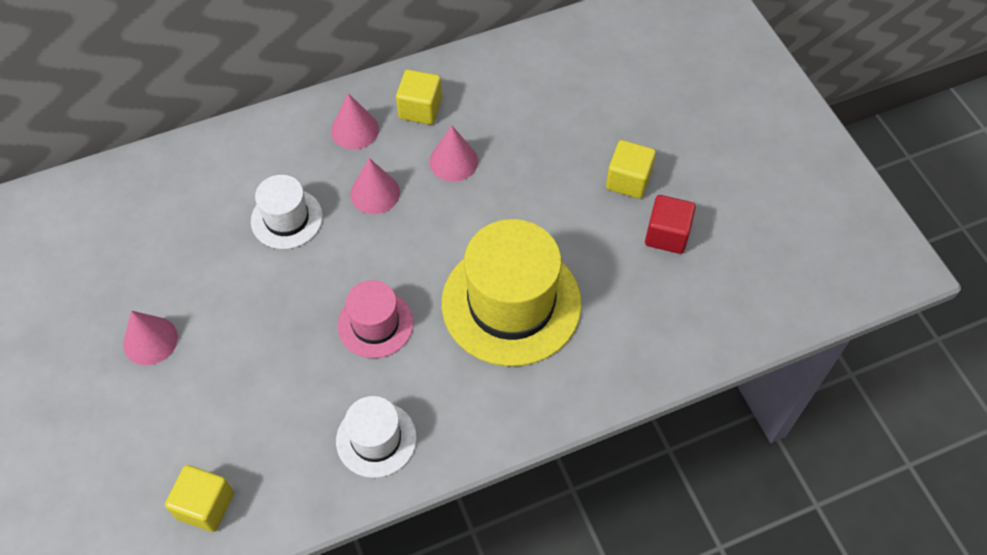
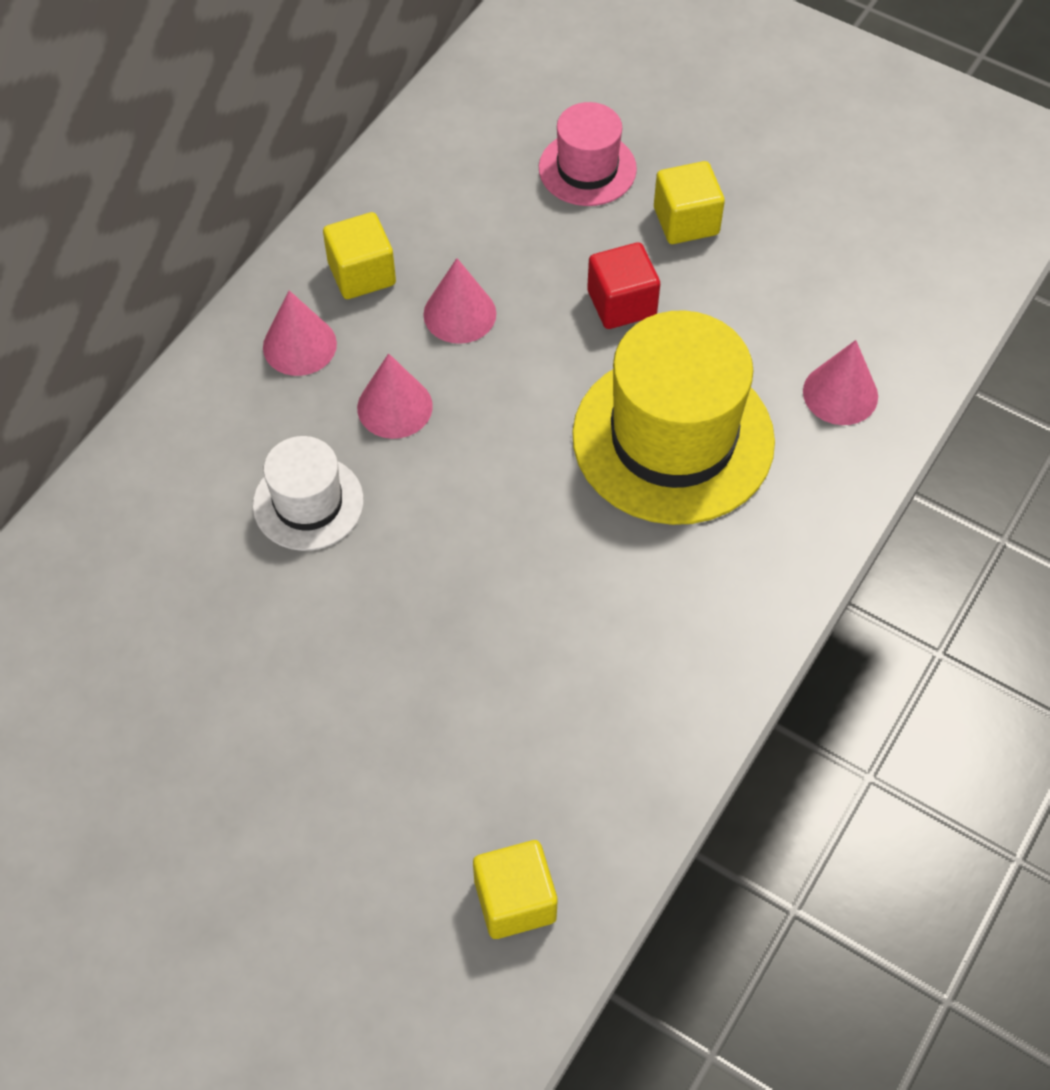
camera: 35 degrees left, 0 degrees up
(150, 340) = (262, 757): pink cone -> pink cone (840, 393)
(375, 324) = (534, 560): pink hat -> pink hat (587, 168)
(376, 439) = (652, 689): white hat -> none
(667, 235) = (781, 258): red cube -> red cube (621, 303)

